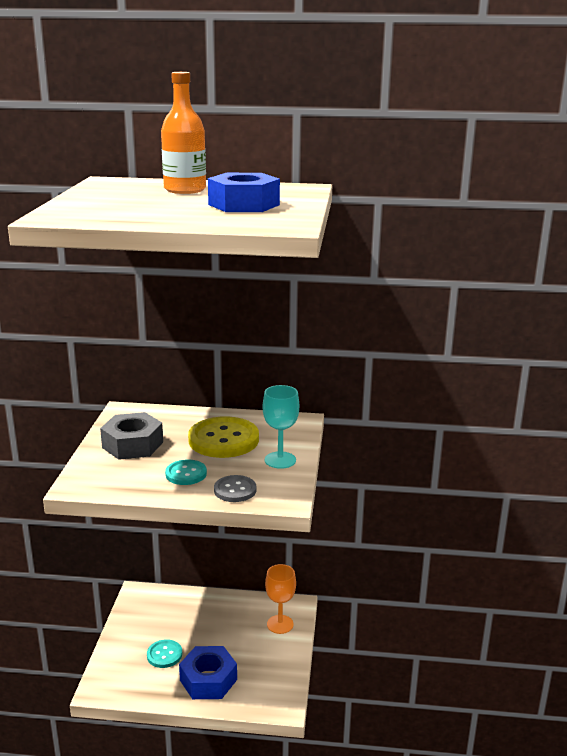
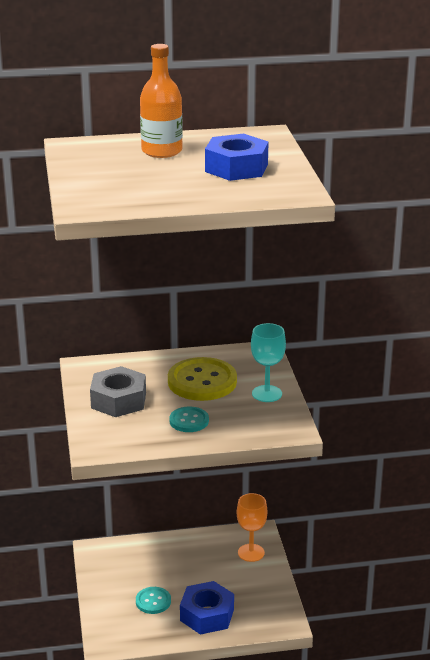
camera: 15 degrees left, 5 degrees up
(235, 490) = (243, 429): grey button -> none

